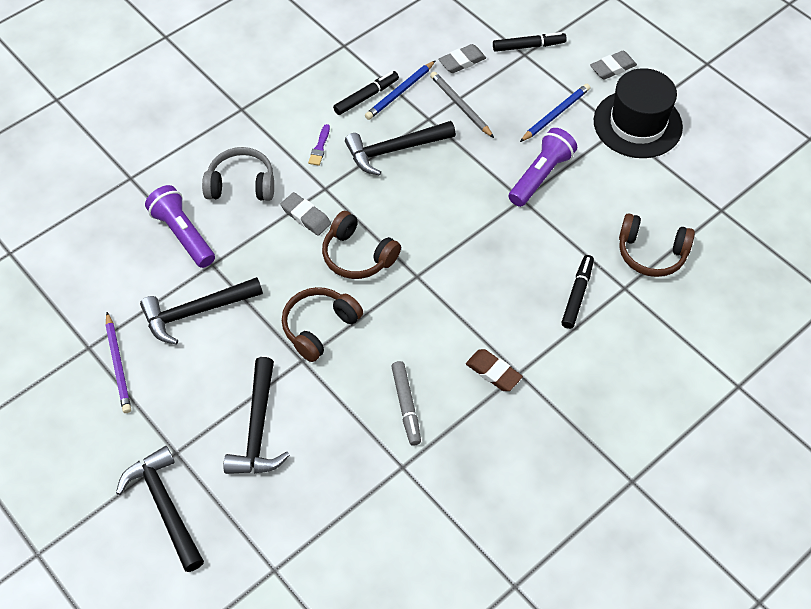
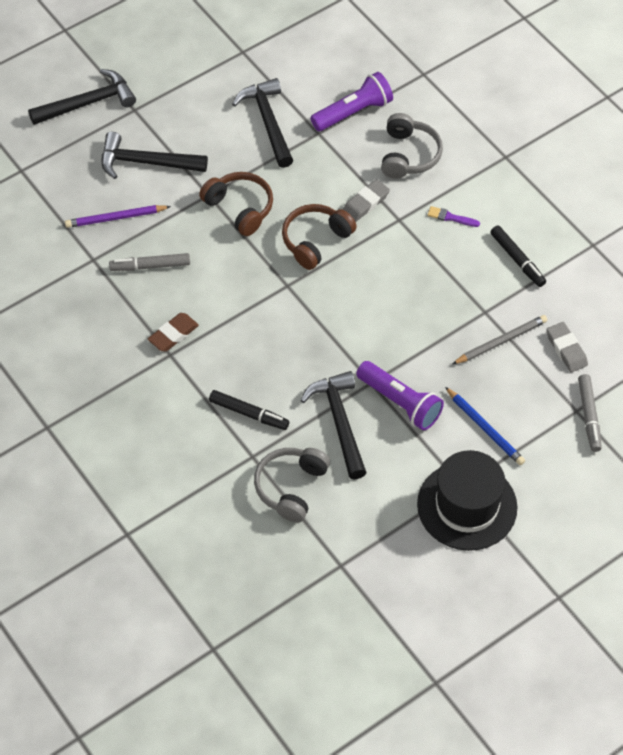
camera: 95 degrees right, 0 degrees up
(118, 365) = (222, 71): purple pencil -> purple pencil (116, 218)
(394, 150) = (443, 279): black hammer -> black hammer (339, 422)
(400, 92) = (523, 289): blue pencil -> none
(528, 46) = (589, 416): black marker -> grey marker
(612, 68) = (553, 495): grey eraser -> none
(651, 253) = (291, 487): brown headphones -> grey headphones

